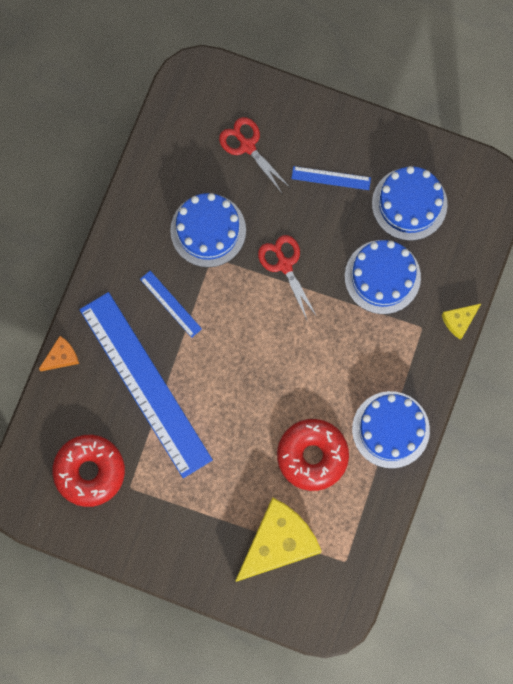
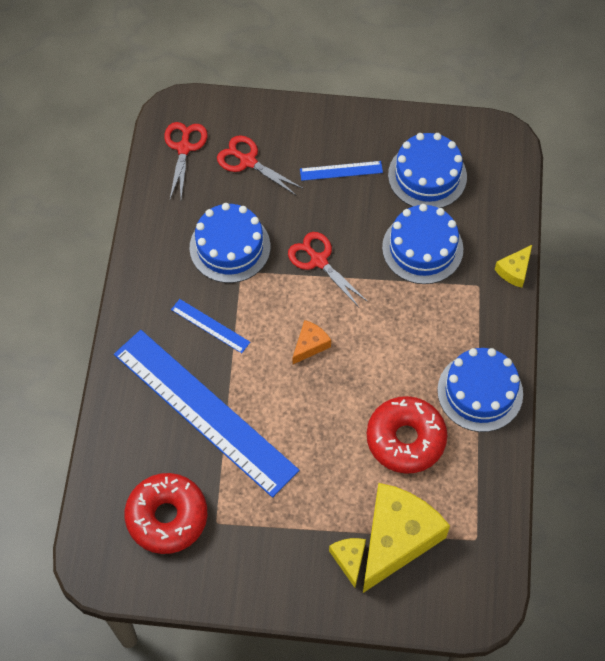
camera: 15 degrees left, 15 degrees down
(61, 357) = (106, 406): orange cheese -> orange cheese (310, 345)
(192, 117) = (184, 148): none -> red scissors
(233, 550) = (349, 559): none -> yellow cheese

